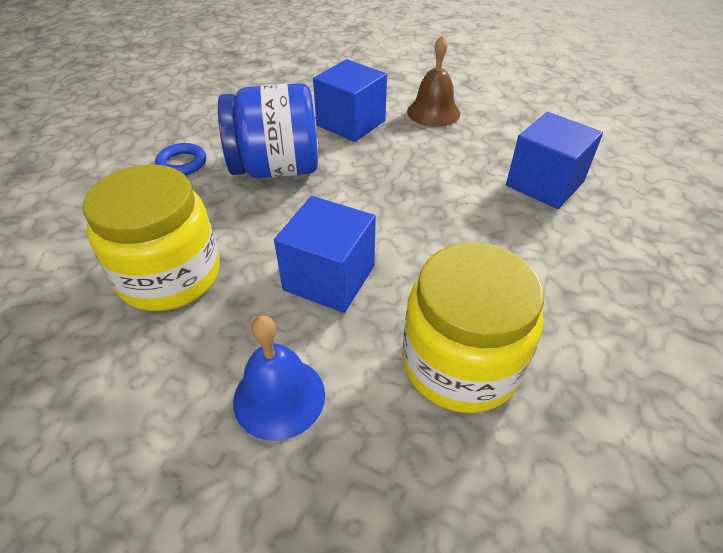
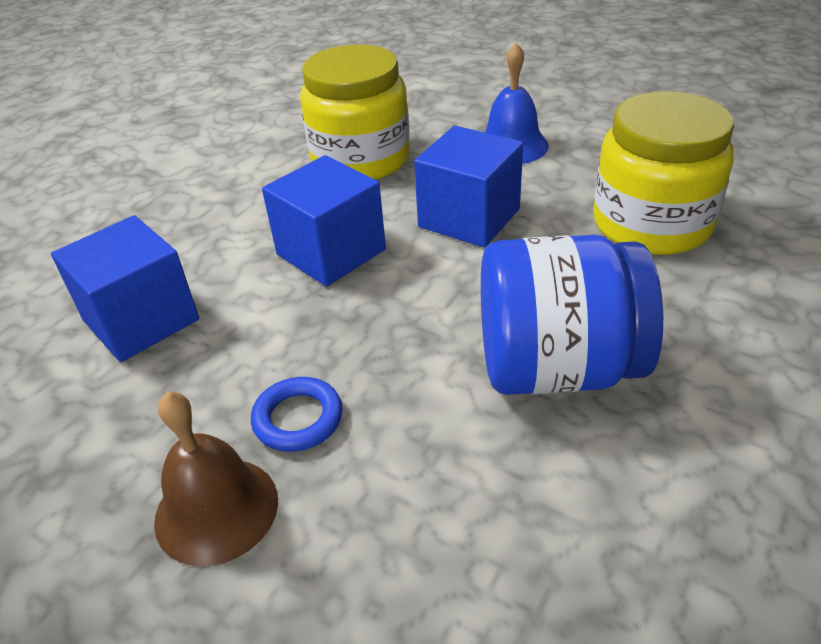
camera: 170 degrees left, 5 degrees down
(182, 163) = (735, 388): blue ring -> blue ring (298, 419)
(351, 123) = (411, 483): blue cube -> blue cube (331, 252)

